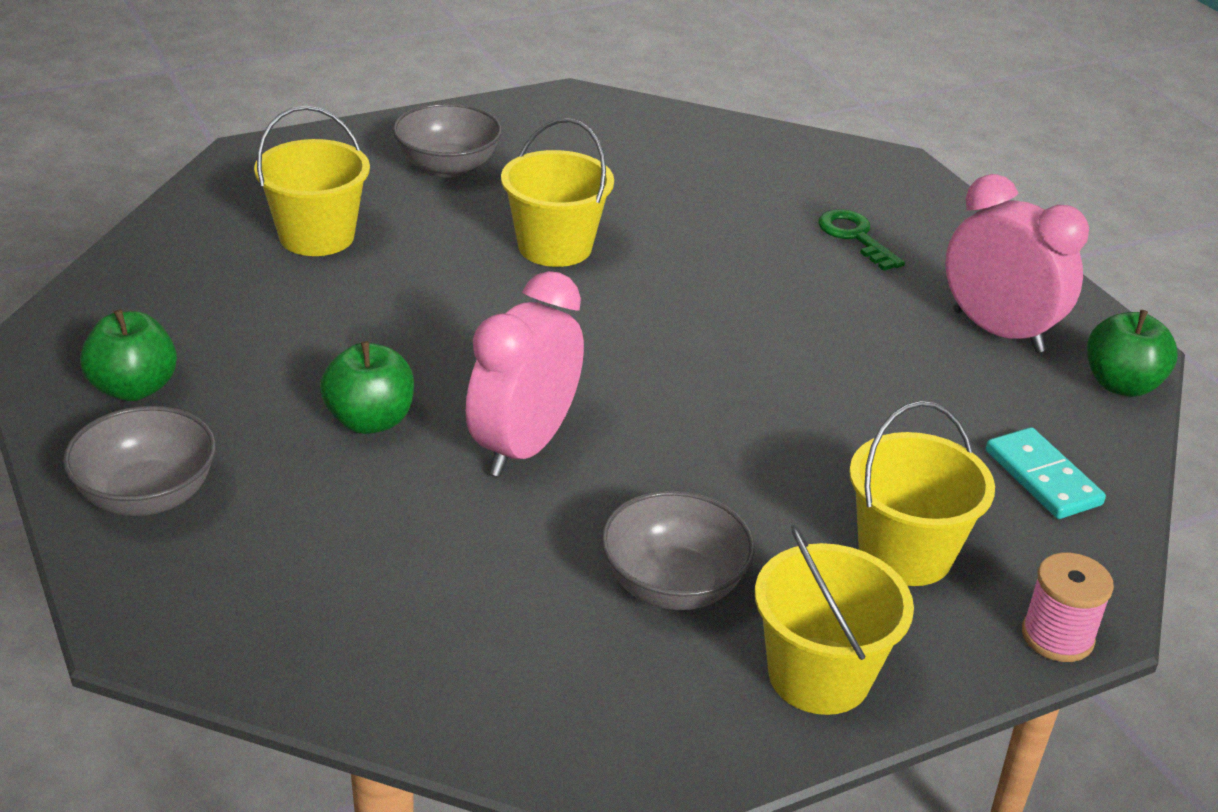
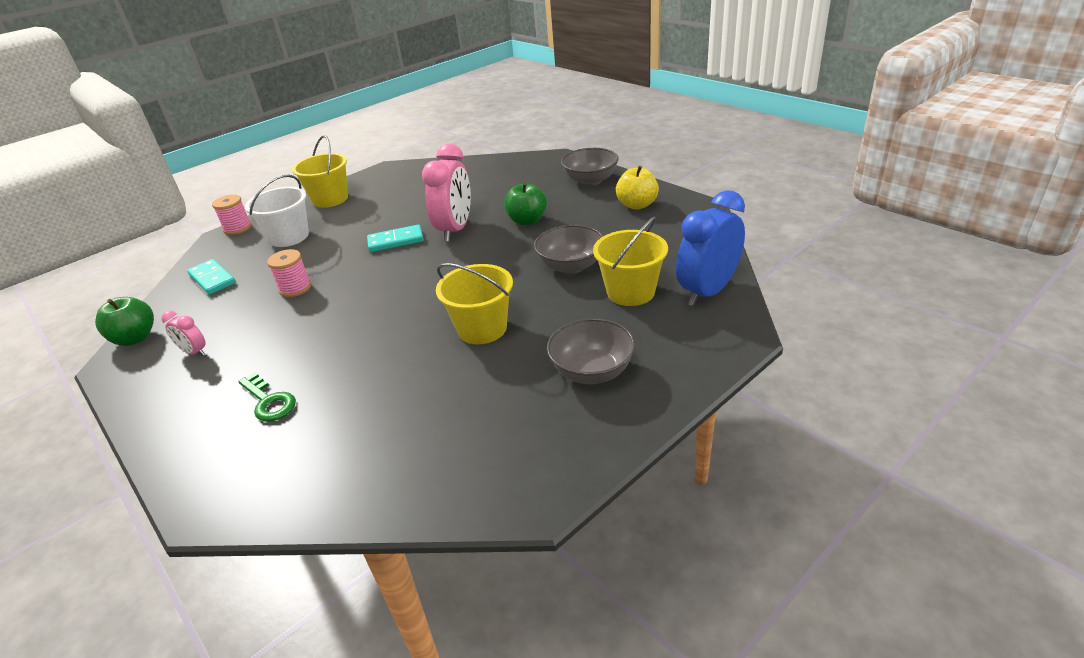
camera: 170 degrees right, 0 degrees up
(134, 388) = (637, 205): green apple -> yellow apple
(218, 207) = (707, 291): none -> blue clock
(656, 456) = (396, 241): none -> turquoise domino
(673, 585) = (383, 206): grey bowl -> grey bowl (571, 266)
(857, 402) = (295, 288): none -> pink spool
(905, 553) = (289, 237): yellow bucket -> white bucket
(998, 331) = (194, 352): pink clock -> pink clock, size x0.47

